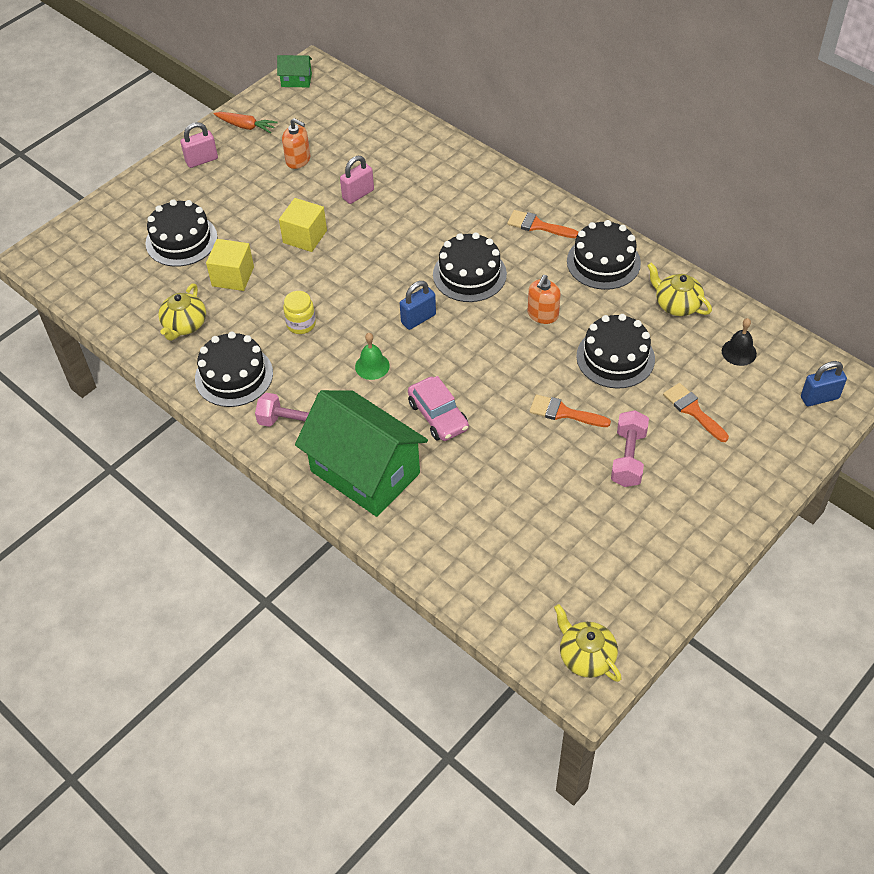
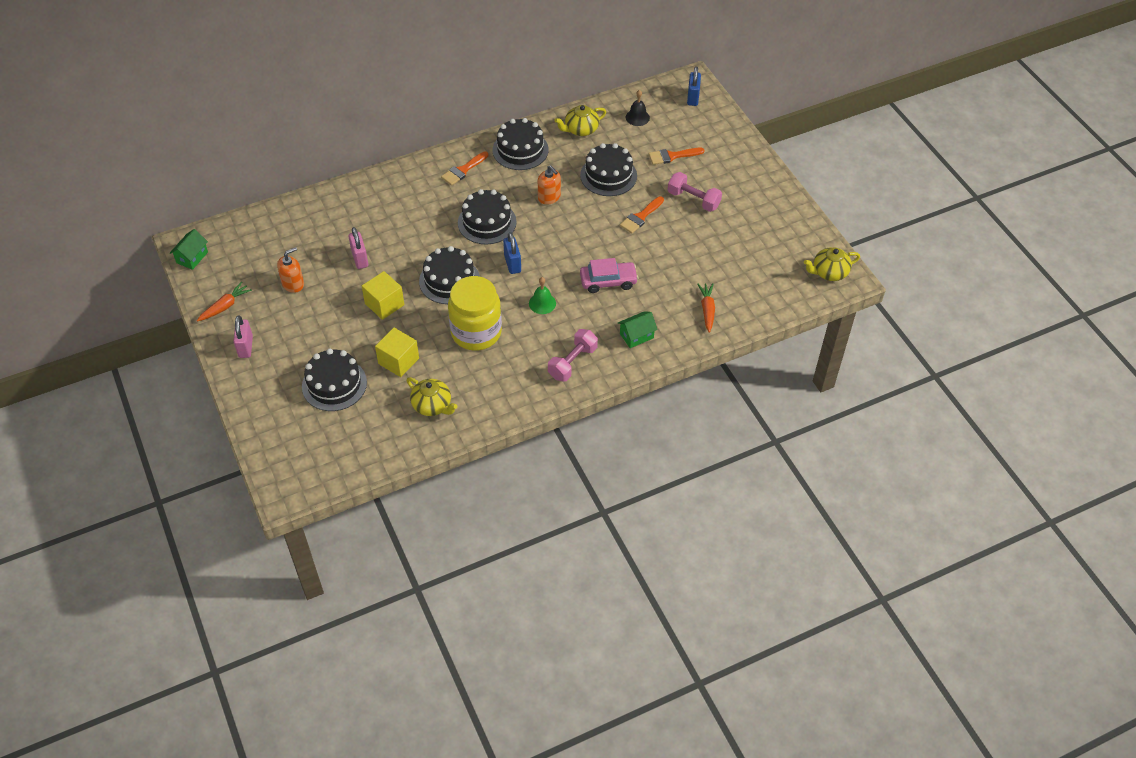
camera: 70 degrees left, 0 degrees up
(234, 375) = (504, 387): black cake -> black cake (449, 280)
(301, 324) = (476, 332): yellow jar -> yellow jar, size x2.08
(365, 472) = (636, 336): green house -> green house, size x0.41
(443, 532) = (707, 310): none -> orange carrot

